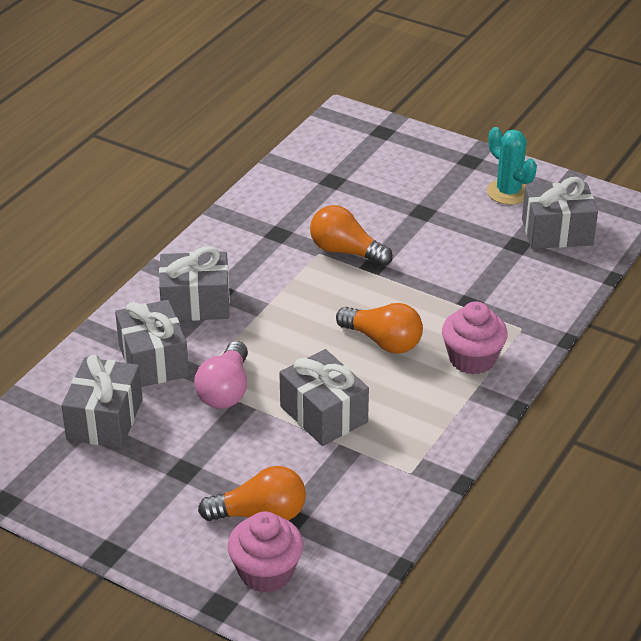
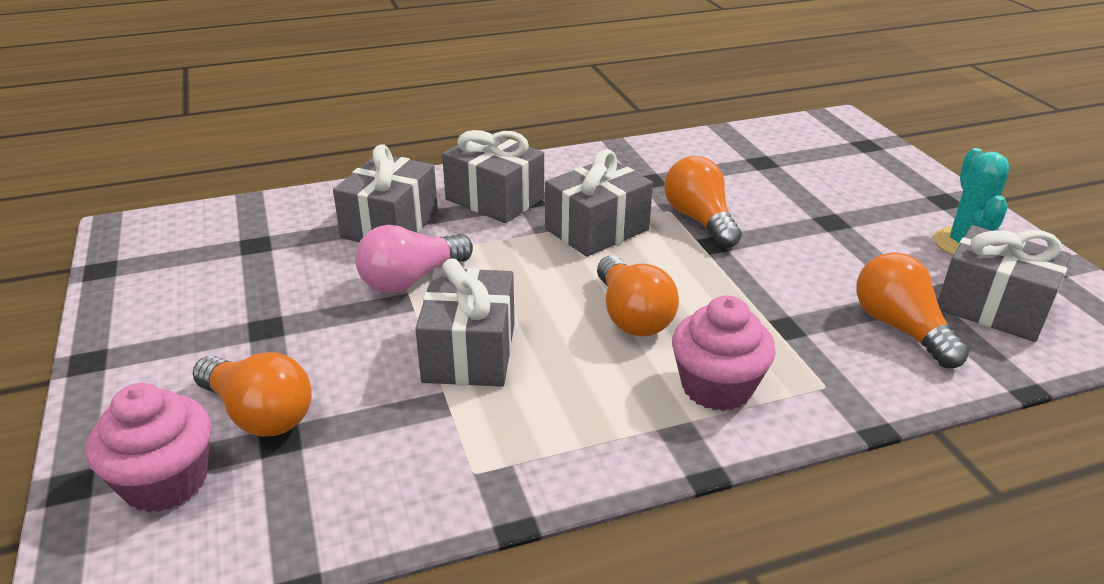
camera: 40 degrees right, 5 degrees down
(105, 419) = (277, 249): grey gift -> grey gift (597, 229)
(525, 271) = (900, 328): none -> orange light bulb

